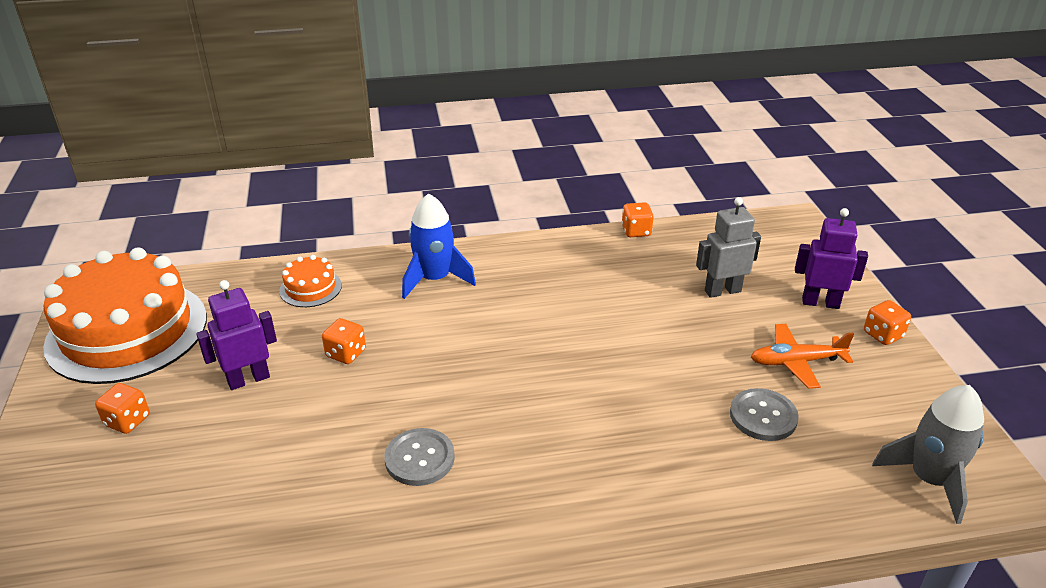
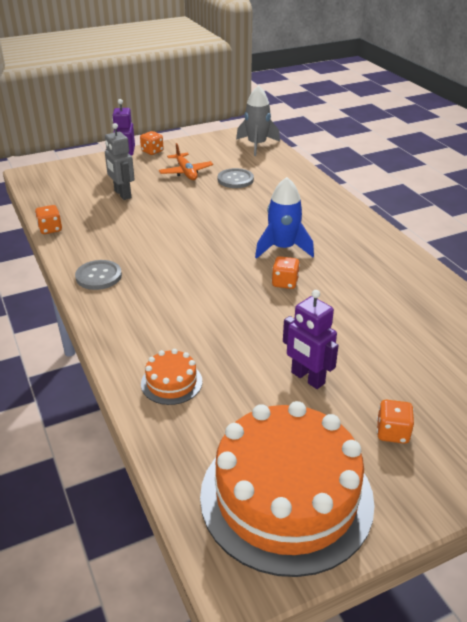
camera: 105 degrees left, 0 degrees up
(346, 353) = (252, 334): orange dice -> orange dice (285, 283)
(419, 458) = (333, 277): grey button -> grey button (98, 276)
(434, 279) = (138, 312): blue rocket -> blue rocket (283, 248)

